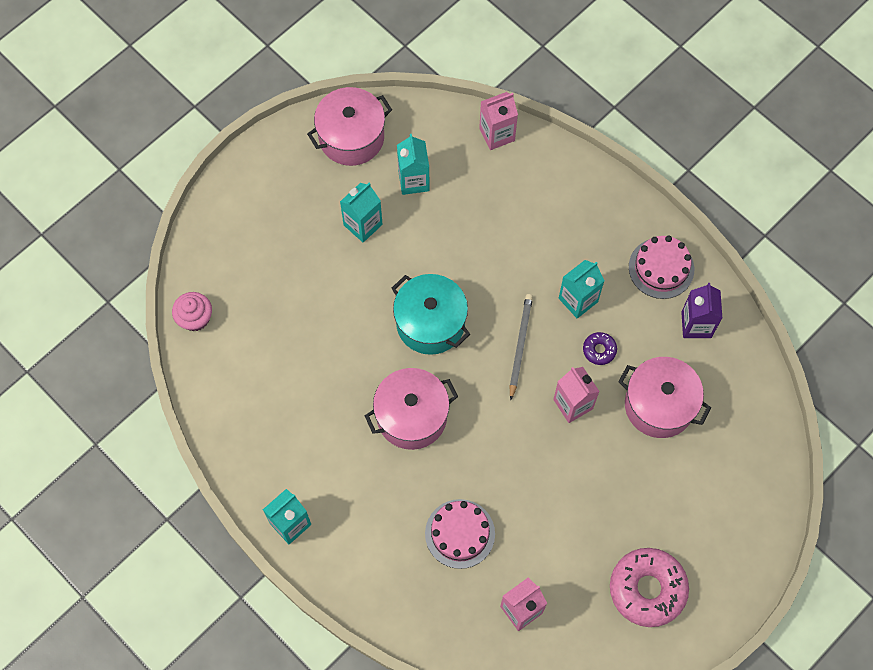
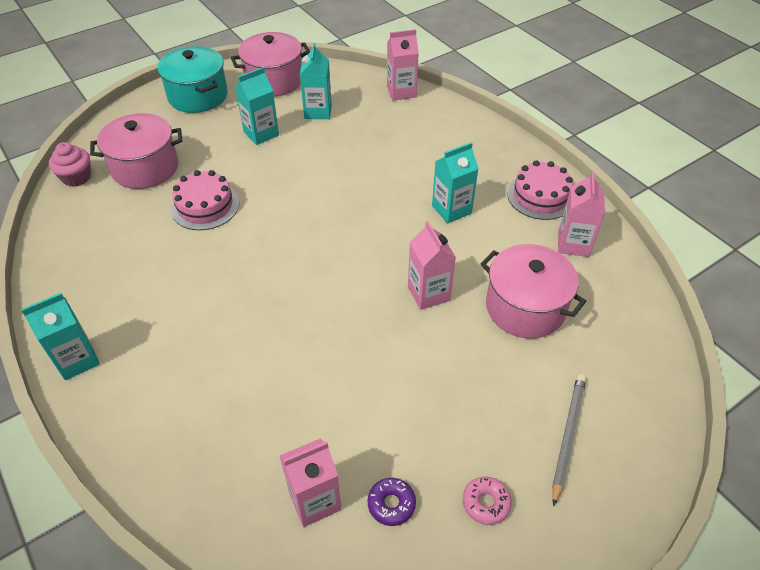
camera: 10 degrees right, 20 degrees down
(411, 416) = (251, 280): pink pot -> pink pot (145, 168)
(430, 323) = (298, 208): turquoise pot -> turquoise pot (198, 96)
(460, 533) = (265, 400): pink cake -> pink cake (205, 206)
(520, 345) = (383, 237): grey pencil -> grey pencil (567, 435)
(599, 350) = (466, 251): purple donut -> purple donut (391, 504)
(647, 589) = (485, 503): pink donut -> pink donut, size x0.46
(696, 324) = (573, 244): purple carton -> pink carton

